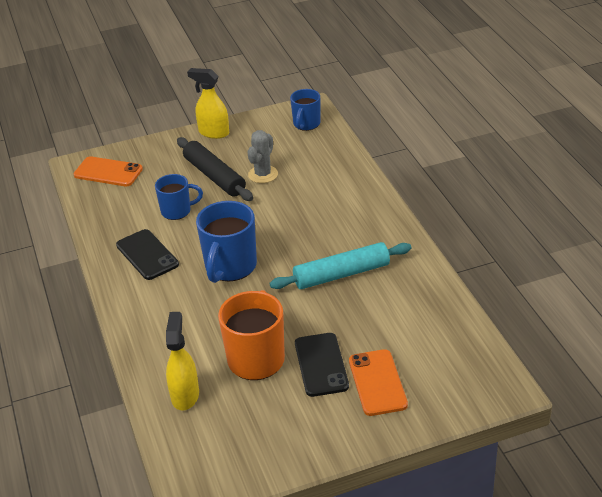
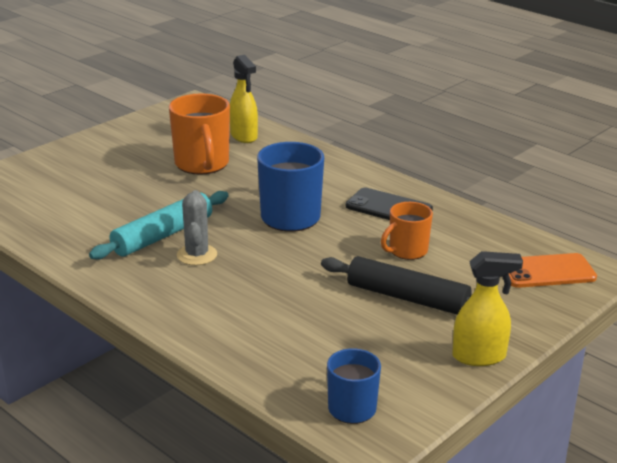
camera: 150 degrees right, 10 degrees down
(177, 211) = (407, 251): blue mug -> orange mug
(263, 174) = (346, 315): grey cactus -> grey cactus (197, 255)
(321, 365) = (140, 172): black phone -> none
(377, 383) = (82, 172): orange phone -> none

